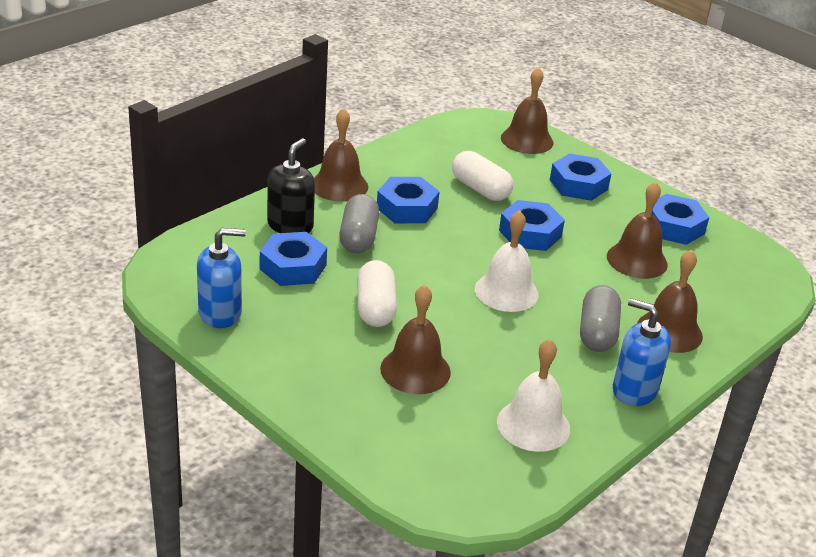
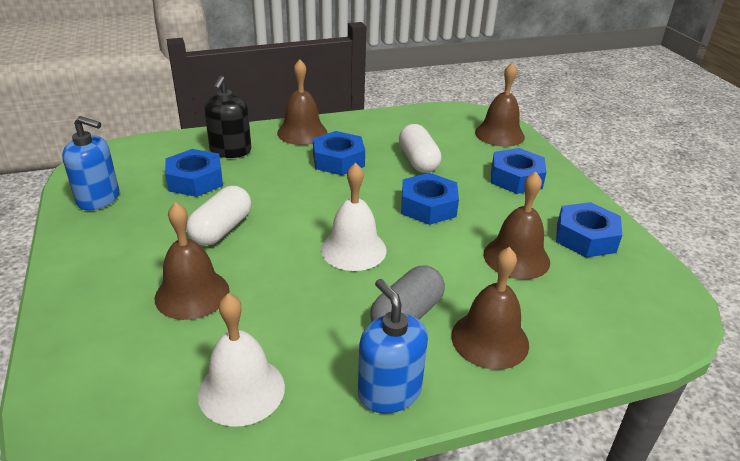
camera: 30 degrees right, 0 degrees up
(290, 225) = (230, 151): black soap dispenser -> black soap dispenser turned 135 degrees clockwise
(358, 237) = (273, 172): grey capsule -> none

